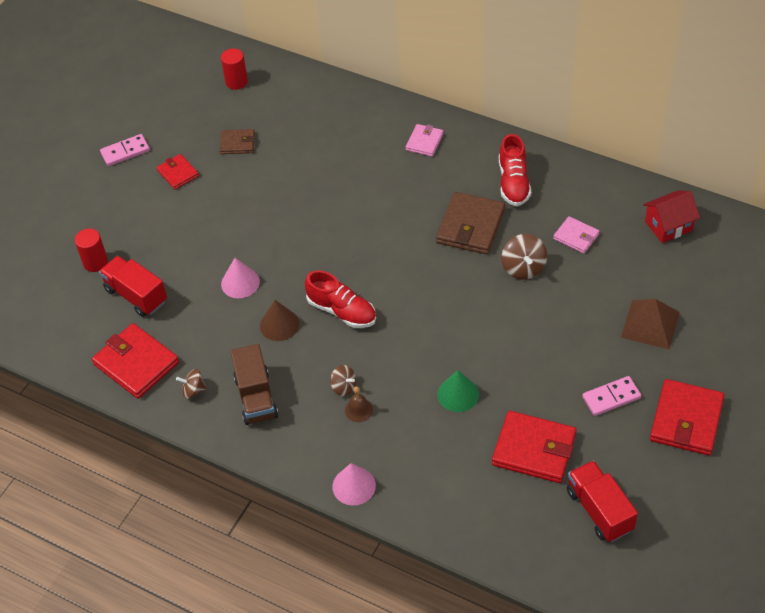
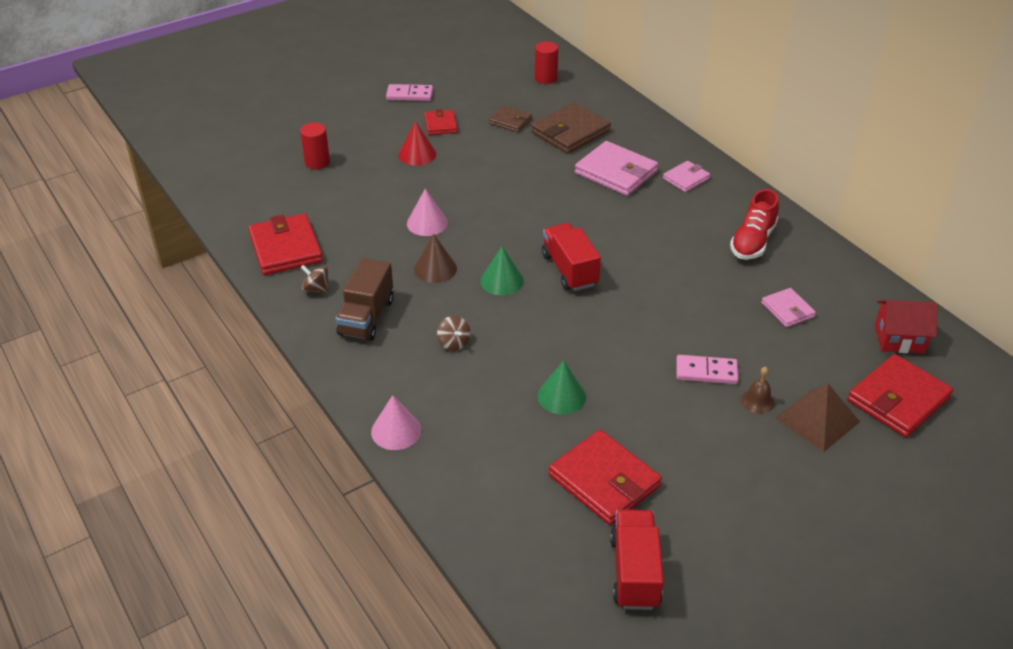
camera: 25 degrees right, 10 degrees down
(136, 295) = (330, 198): red truck -> red truck (569, 270)
(180, 215) = (417, 154): none -> red cone
(342, 311) = (502, 281): red shoe -> green cone
(359, 410) = (453, 368): brown bell -> brown bell (757, 401)
(363, 160) = (616, 172): none -> pink wallet
(470, 226) = (681, 260): brown wallet -> brown wallet (570, 132)
(523, 268) = (711, 315): brown spinning top -> none
(611, 397) = (725, 469): pink domino -> pink domino (706, 372)
(686, 420) = (798, 528): red wallet -> red wallet (898, 399)

